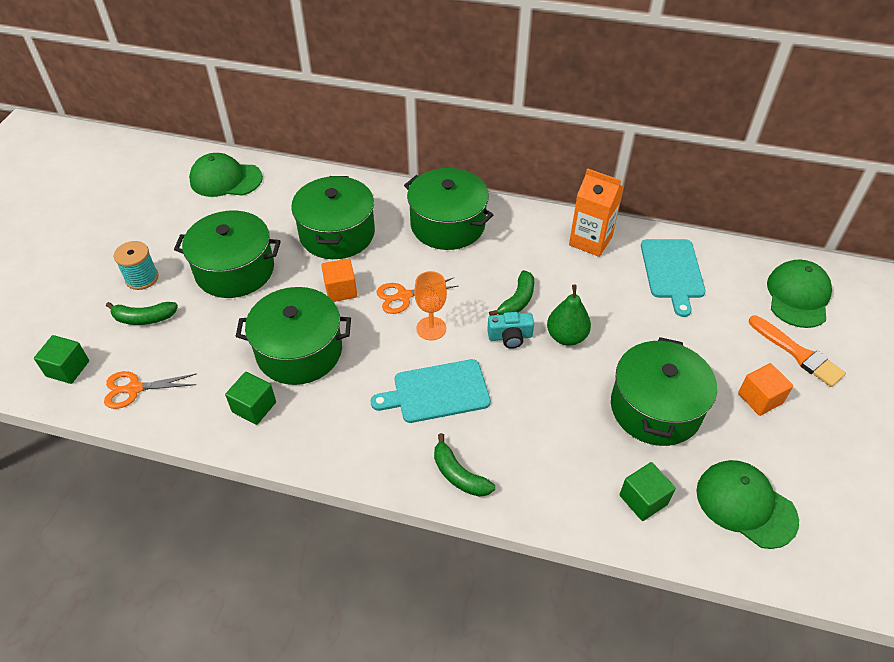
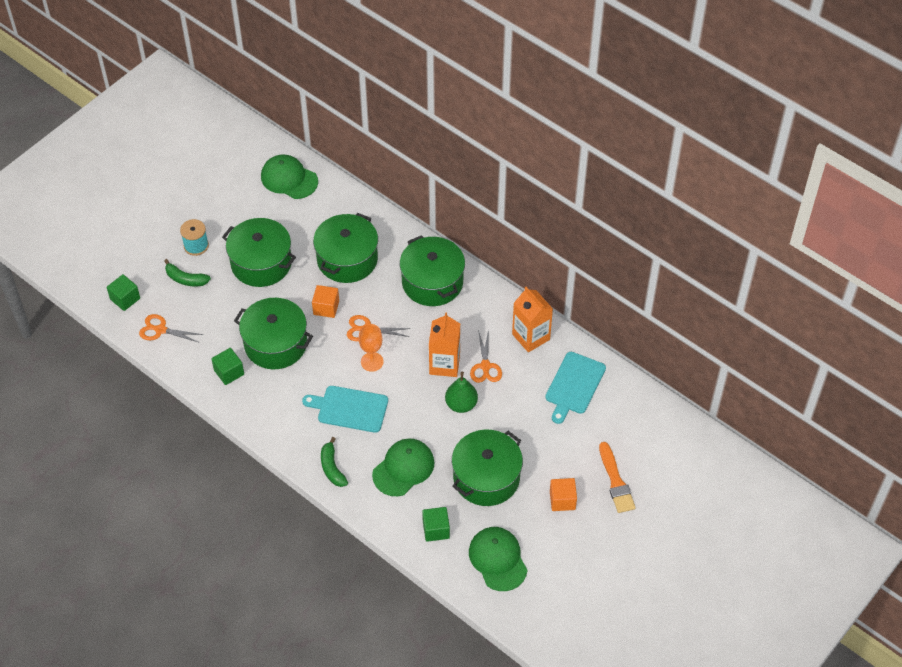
camera: 25 degrees right, 5 degrees up
(510, 337) = (422, 389): turquoise camera -> none
(517, 301) = (444, 364): green banana -> orange carton
(564, 287) = (485, 366): none -> orange scissors
(798, 296) = (653, 441): green cap -> green cap (403, 468)

